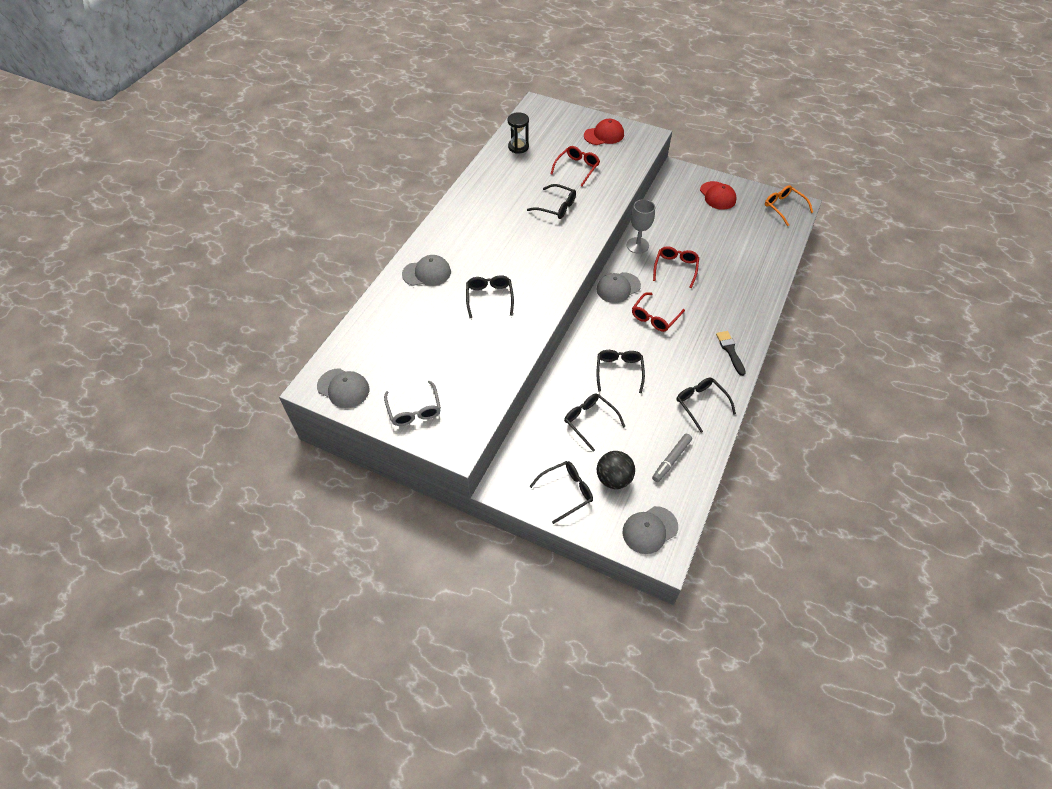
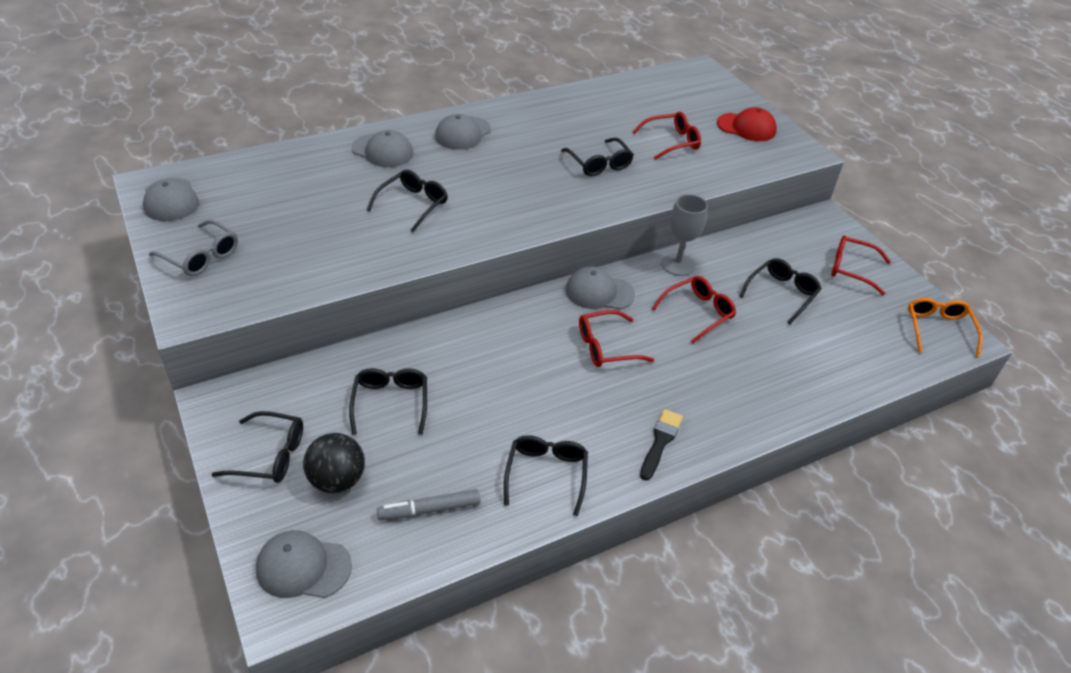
camera: 35 degrees right, 10 degrees down
(414, 410) = (201, 256): grey glasses -> grey glasses turned 75 degrees counterclockwise
(458, 231) = (463, 133): none -> grey cap
(518, 147) = (629, 94): black hourglass -> none
(619, 371) = (490, 375): black glasses -> black glasses (781, 293)
(717, 196) = (851, 269): red cap -> red glasses

